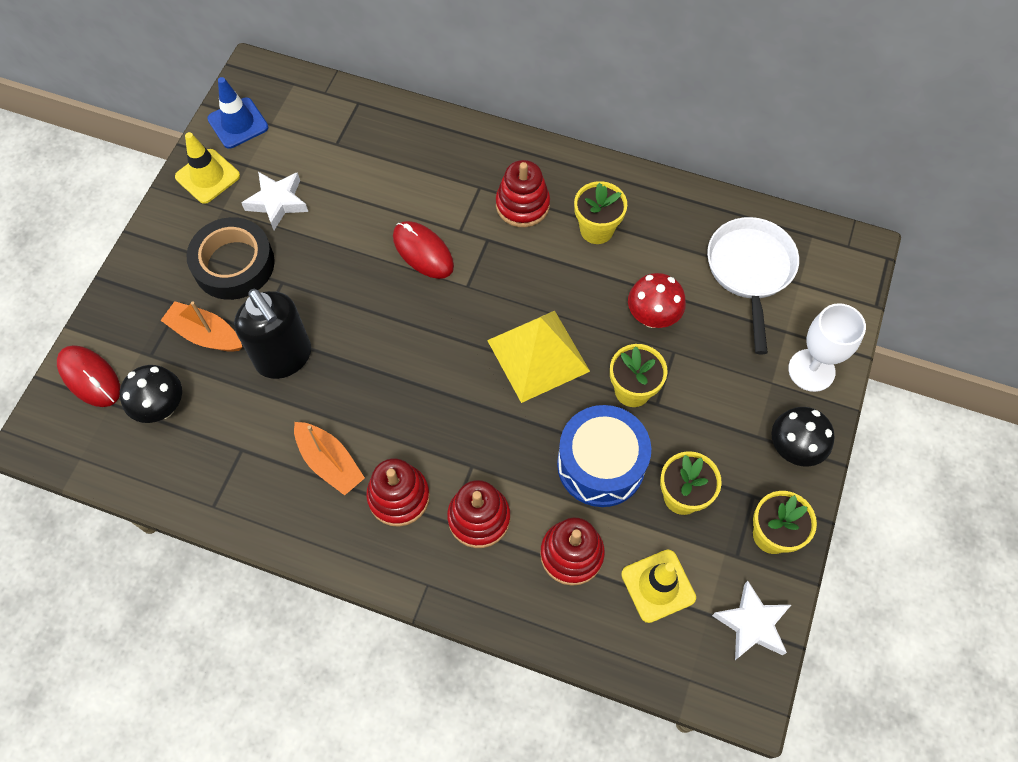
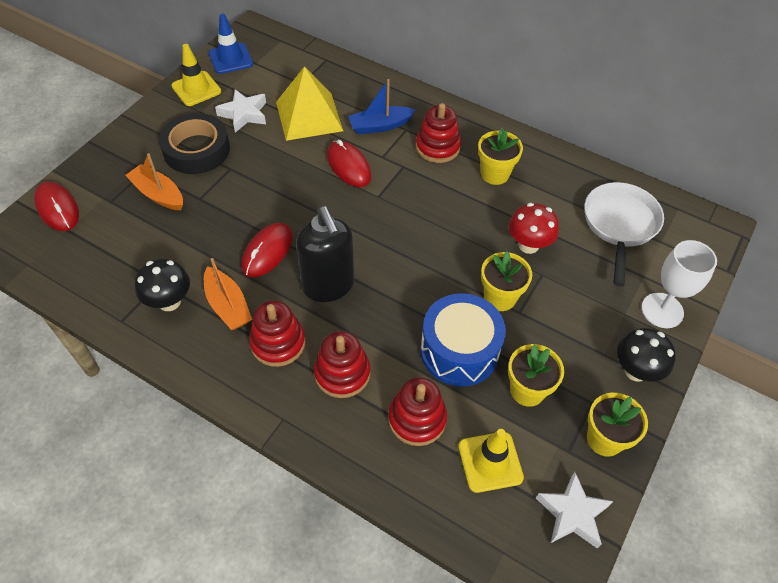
camera: 10 degrees right, 10 degrees down
(162, 407) = (106, 240): black mushroom -> black mushroom (169, 302)
(284, 358) = (215, 221): black soap dispenser -> black soap dispenser (328, 286)
(356, 385) = (267, 252): none -> red mouse
(447, 188) = (380, 126): none -> blue boat
(538, 355) = (424, 257): yellow pyramid -> yellow pyramid (309, 116)

